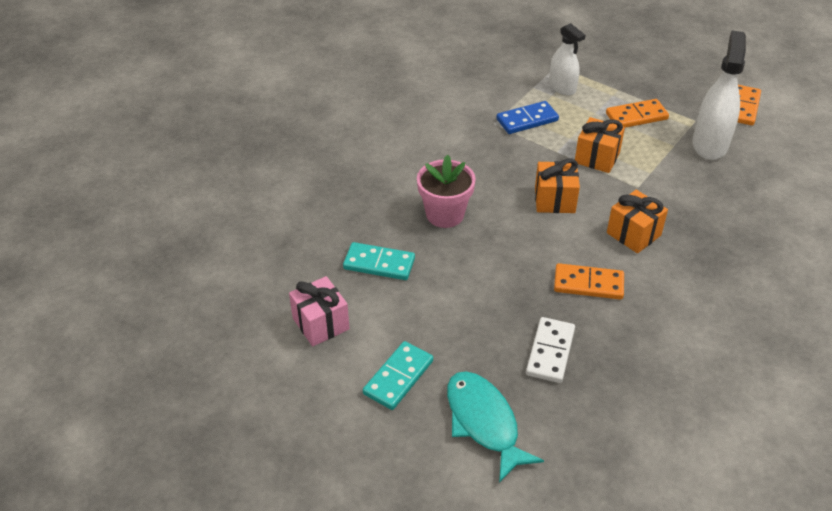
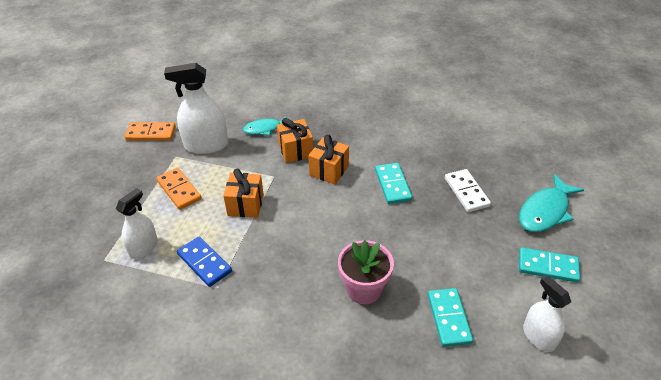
camera: 110 degrees left, 0 degrees up
(321, 324) = (538, 337): pink gift -> white spray bottle
(550, 352) = (466, 192): white domino -> white domino turned 75 degrees clockwise
(554, 200) = (311, 220): orange gift -> orange gift (295, 150)
(588, 284) = (393, 185): orange domino -> turquoise domino
(732, 196) = (264, 129): none -> turquoise fish

